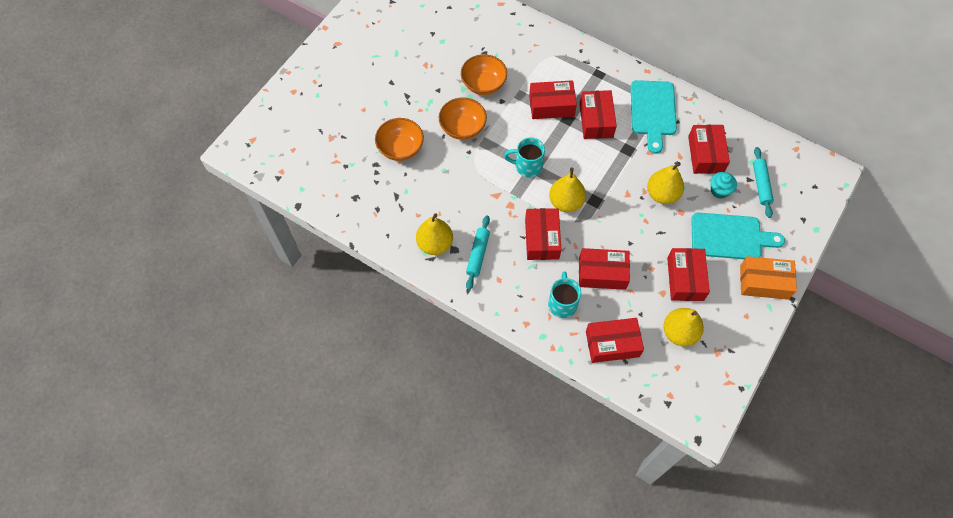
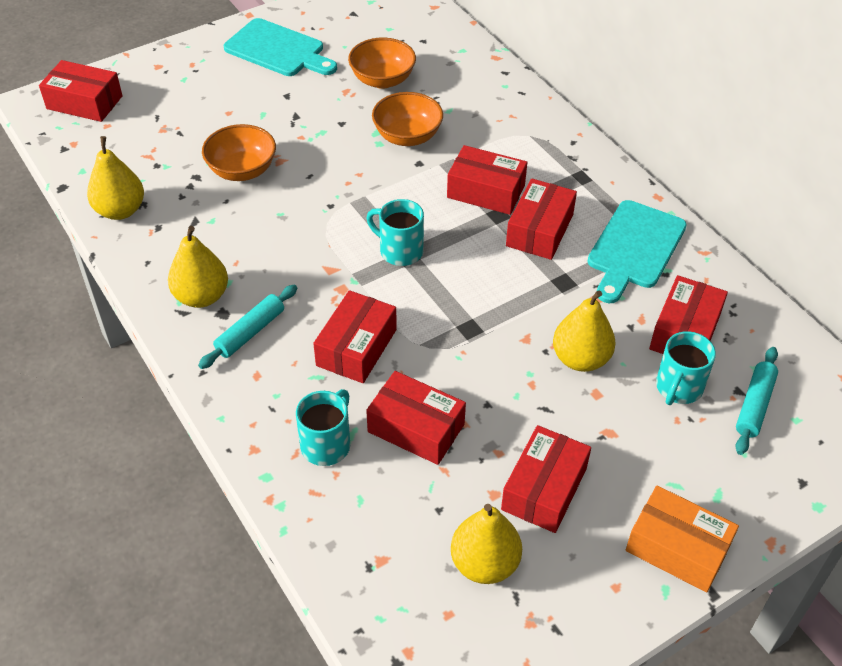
camera: 25 degrees right, 15 degrees down
(462, 128) = (342, 175): orange bowl -> orange bowl (382, 80)
(566, 202) = (424, 315): yellow pear -> yellow pear (120, 210)
(612, 344) = (365, 533): red box -> red box (84, 102)
(719, 190) = (678, 388): turquoise cupcake -> turquoise mug
(730, 237) = (657, 458): turquoise cutting board -> turquoise cutting board (278, 50)

